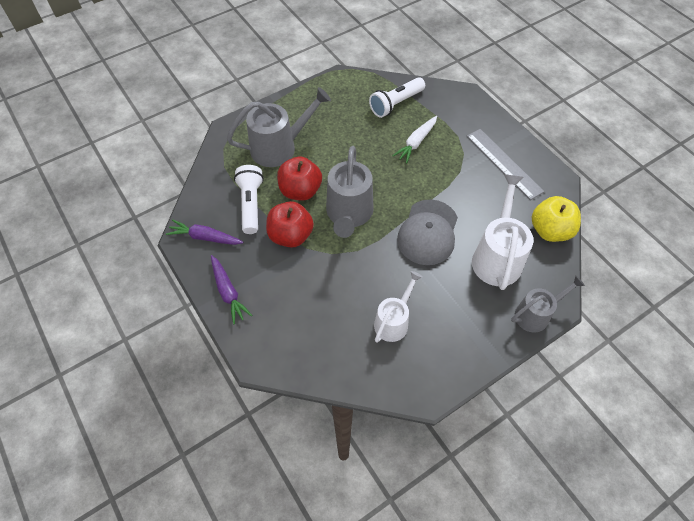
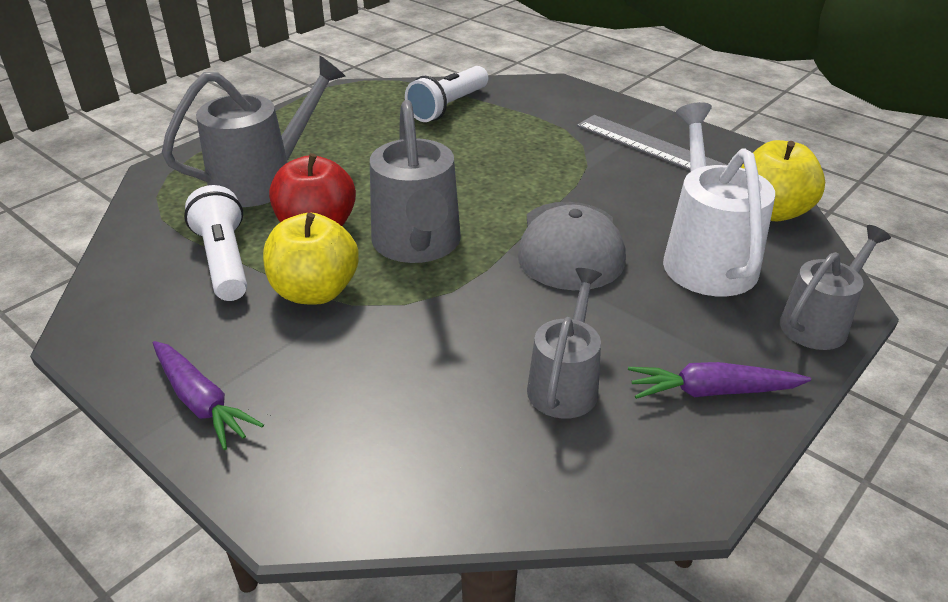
camera: 15 degrees left, 20 degrees down
(205, 237) = (137, 323): purple carrot -> purple carrot (712, 391)
(291, 235) = (315, 291): red apple -> yellow apple
(394, 321) = (565, 383): white watering can -> grey watering can
(416, 142) = (500, 143): white carrot -> none

